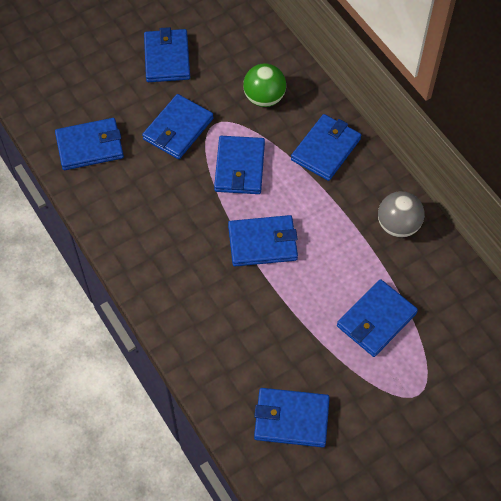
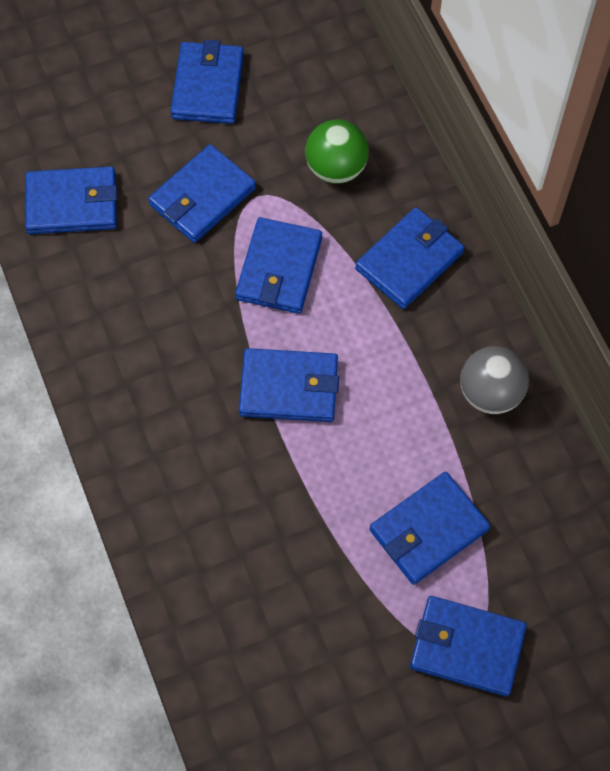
camera: 10 degrees right, 5 degrees up
(291, 419) = (276, 655): blue wallet -> blue wallet (466, 647)

